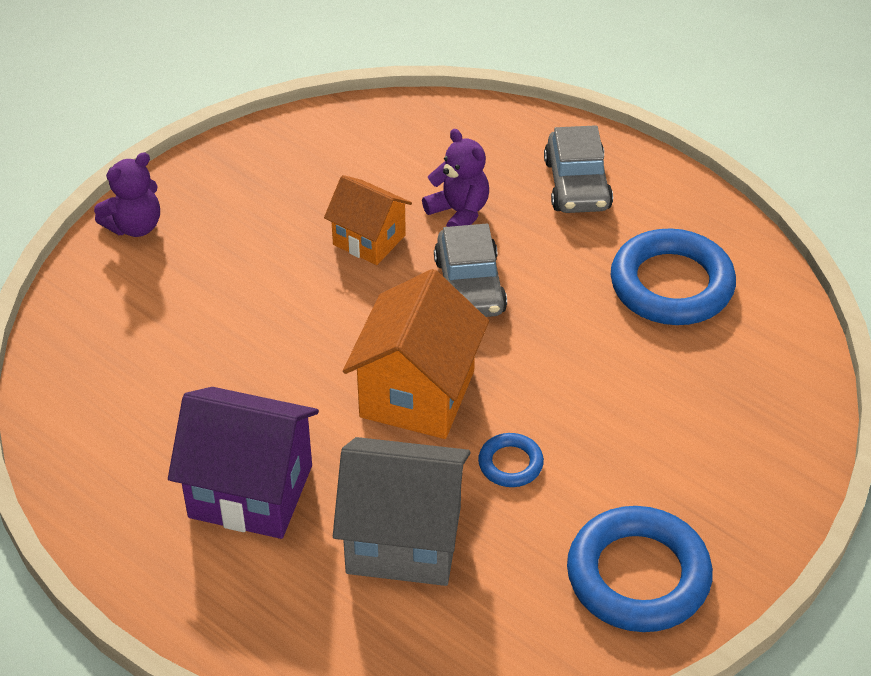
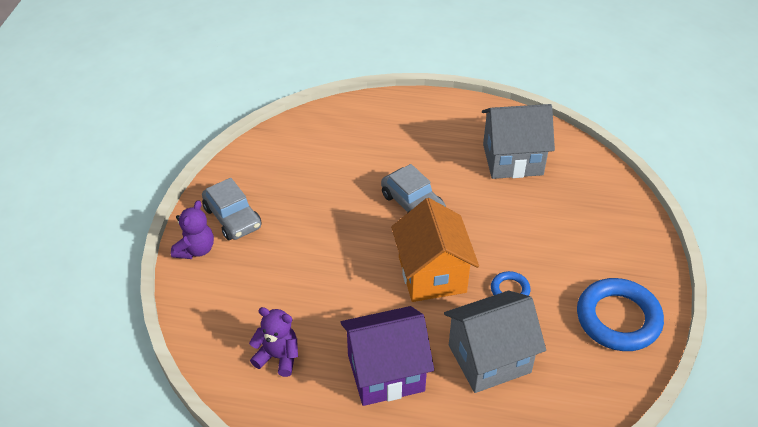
camera: 30 degrees left, 0 degrees up
(369, 240) = (338, 201): orange house -> none
(459, 213) = (375, 166): purple teddy bear -> purple teddy bear (278, 357)
(577, 185) = (424, 126): grey car -> grey car (232, 218)
(671, 285) = (512, 159): blue ring -> grey house

